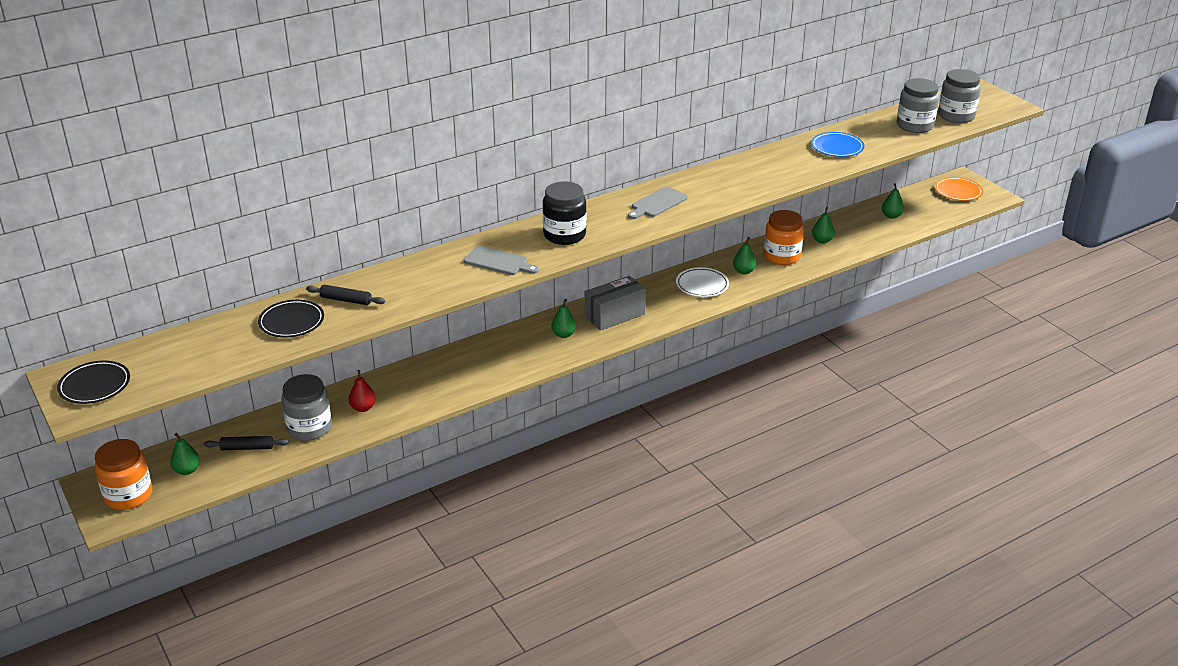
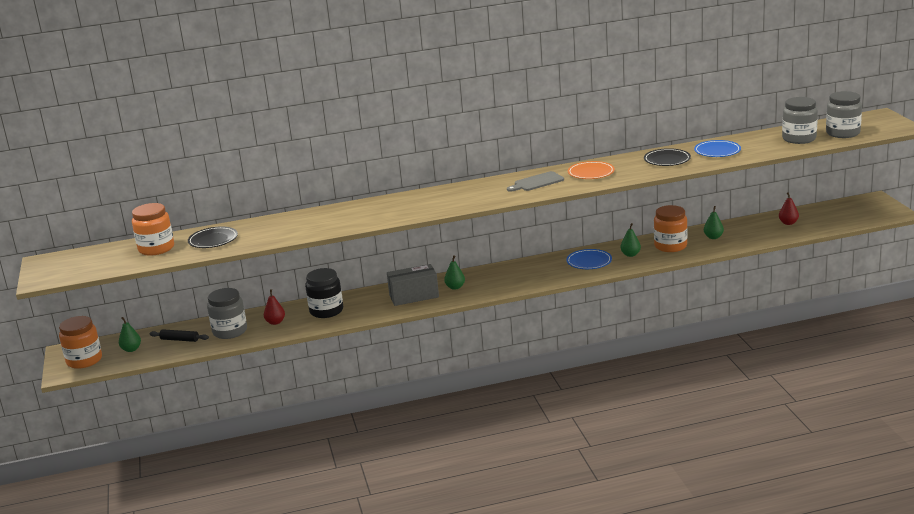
camera: 20 degrees right, 10 degrees down
(95, 385) = (60, 267): black plate -> black plate (667, 160)
(219, 342) = (156, 248): none -> orange jar
(346, 300) = (259, 230): black rolling pin -> none
(498, 262) = (386, 213): grey cutting board -> none
(564, 235) = (448, 199): black jar -> black jar (326, 311)
(614, 315) = (504, 277): grey box -> grey box (414, 296)
(702, 285) = (589, 261): white plate -> blue plate
(891, 216) = (788, 223): green pear -> red pear
(958, 191) = (863, 208): orange plate -> orange plate (591, 173)

